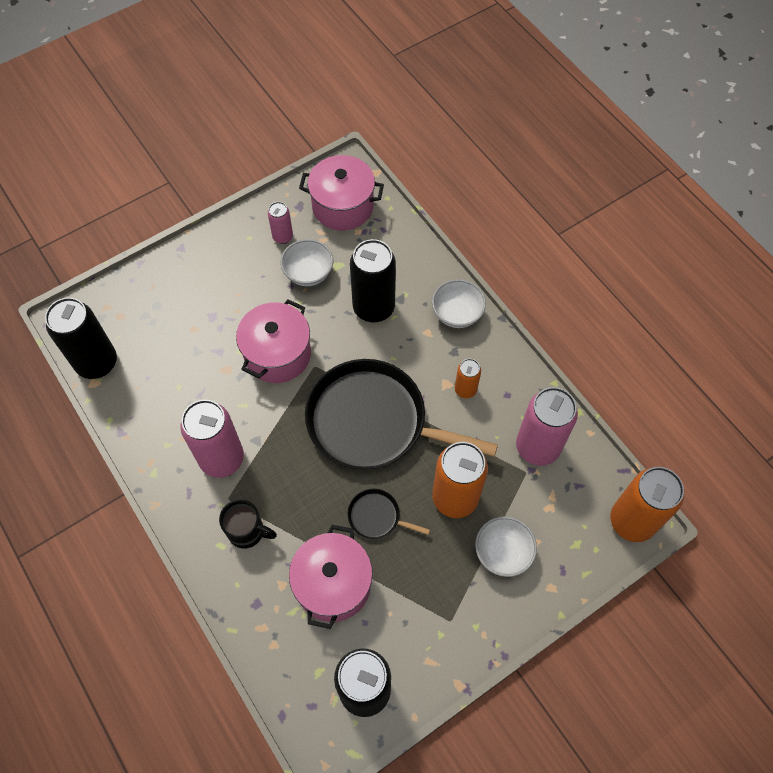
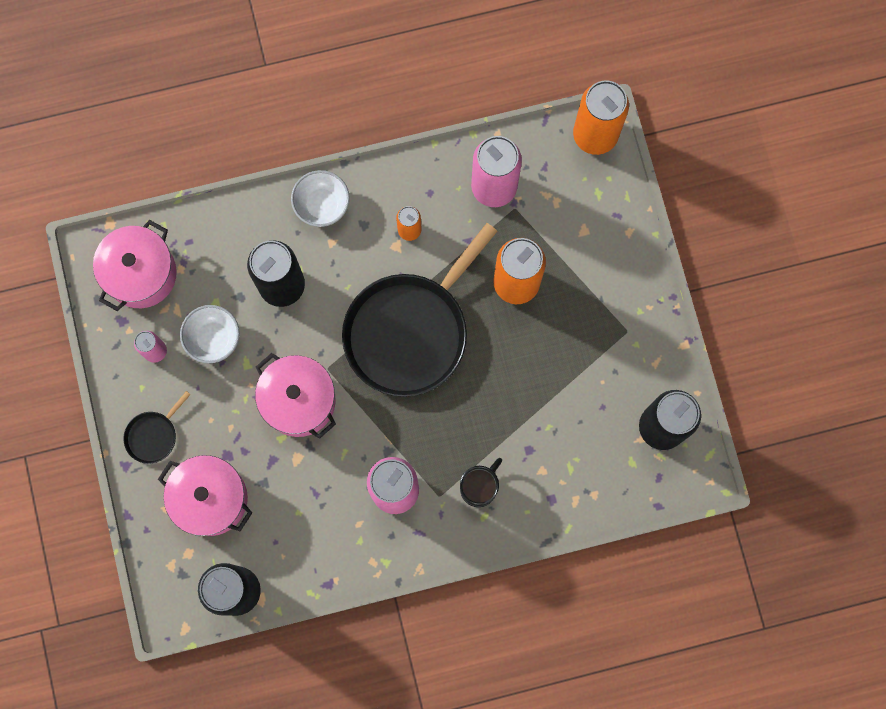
camera: 70 degrees left, 15 degrees up
(333, 584) = (558, 424): pink pot -> pink pot (211, 499)
(377, 516) = (508, 361): black pan -> black pan (153, 435)
(503, 553) = (583, 261): white bowl -> none

